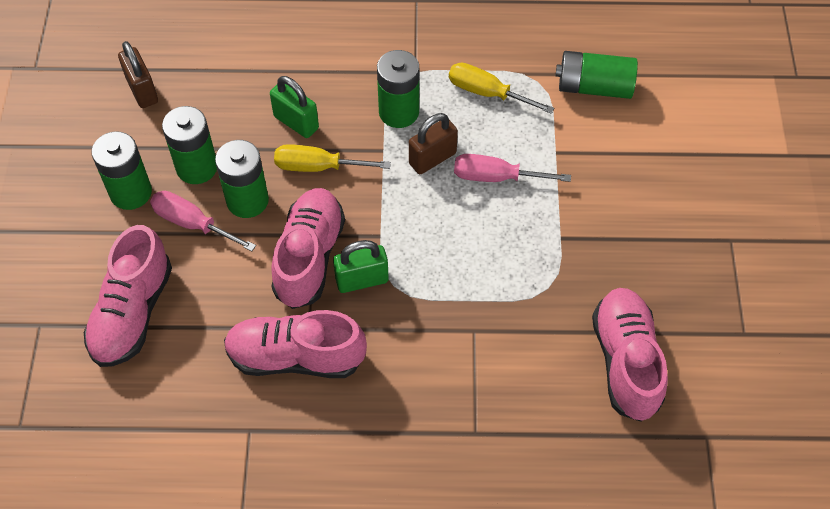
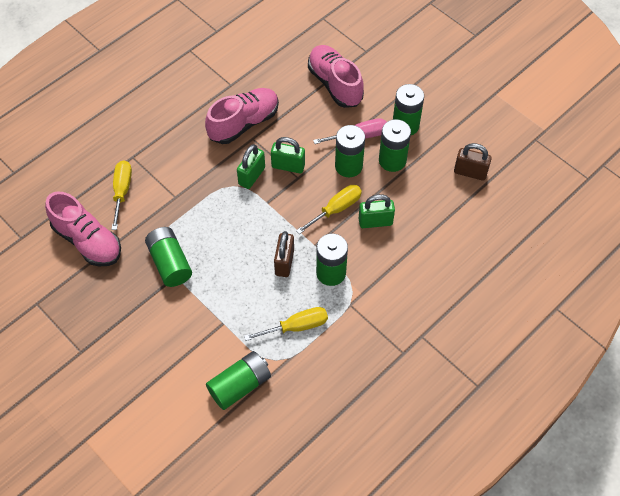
camera: 135 degrees right, 0 degrees up
(309, 257) = (288, 166): pink shoe -> green padlock
(496, 177) = (241, 280): pink screwdriver -> none
(530, 393) = (122, 191): none -> yellow screwdriver
(553, 256) = (170, 263): none -> green battery

